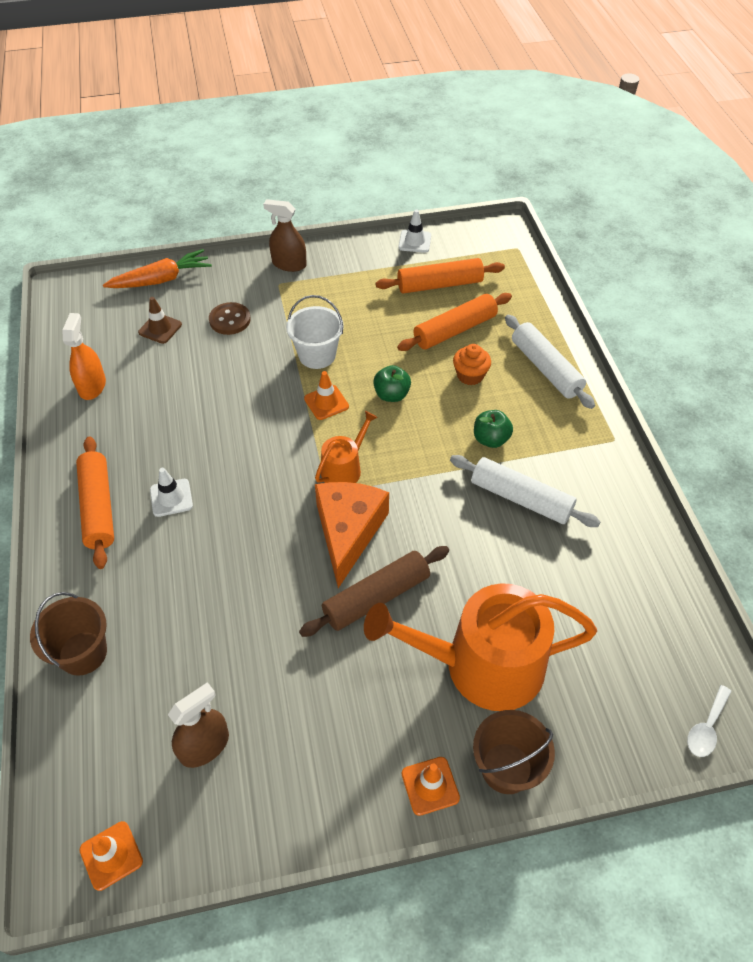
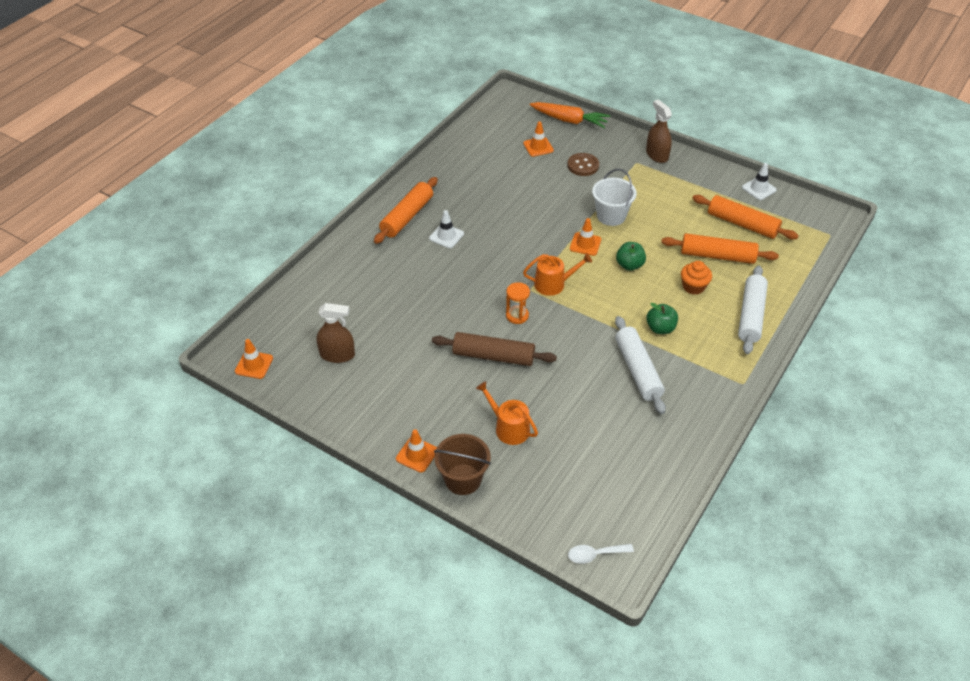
camera: 45 degrees right, 5 degrees down
(83, 653) = (330, 276): brown bucket -> none
(92, 386) = (469, 155): orange spray bottle -> none
(160, 328) = (538, 147): brown traffic cone -> orange traffic cone
(348, 532) = (517, 316): orange cheese -> orange hourglass
(481, 665) = (508, 427): orange watering can -> orange watering can, size x0.48

